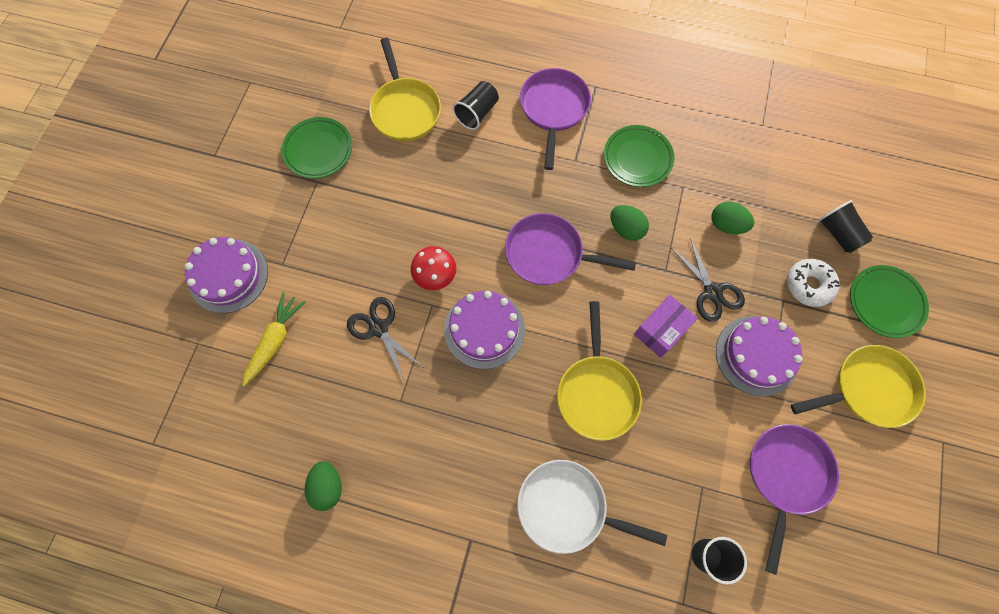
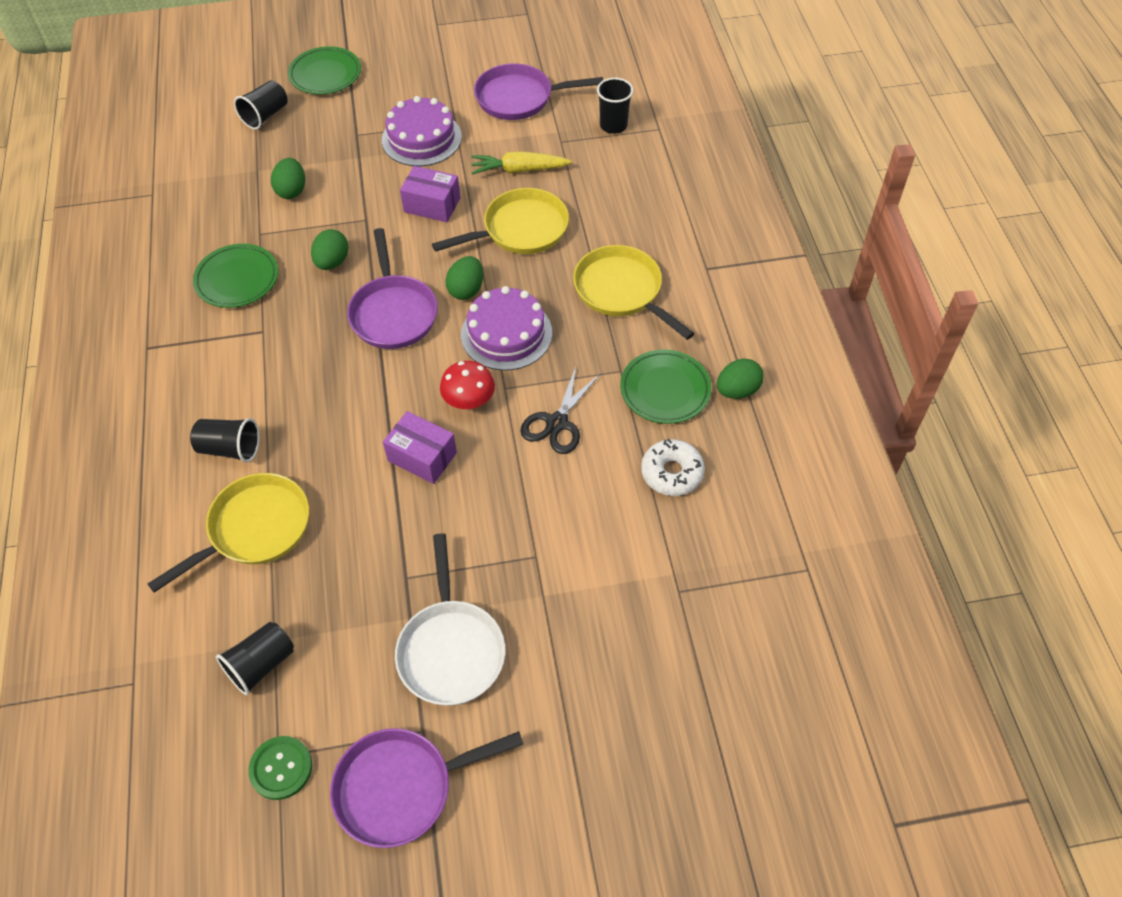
camera: 115 degrees left, 15 degrees down
(228, 275) = (581, 607): purple cake -> none
(242, 81) = (281, 768): none -> green button
(275, 340) = (627, 513): yellow carrot -> yellow carrot (518, 170)
(310, 89) = (261, 664): none -> black cup
(318, 150) = (358, 600): green plate -> green plate (665, 390)
(403, 225) = (422, 457): none -> purple box
(547, 318) = (466, 290): none -> green egg
(553, 109) = (196, 375): purple pan -> purple pan (401, 788)
(567, 507) = (635, 216): white pan -> white pan (451, 649)
(712, 292) = (372, 181): black scissors -> none
(808, 285) = (332, 122): white donut -> white donut (672, 473)
(868, 389) = (415, 69): yellow pan -> yellow pan (622, 291)

